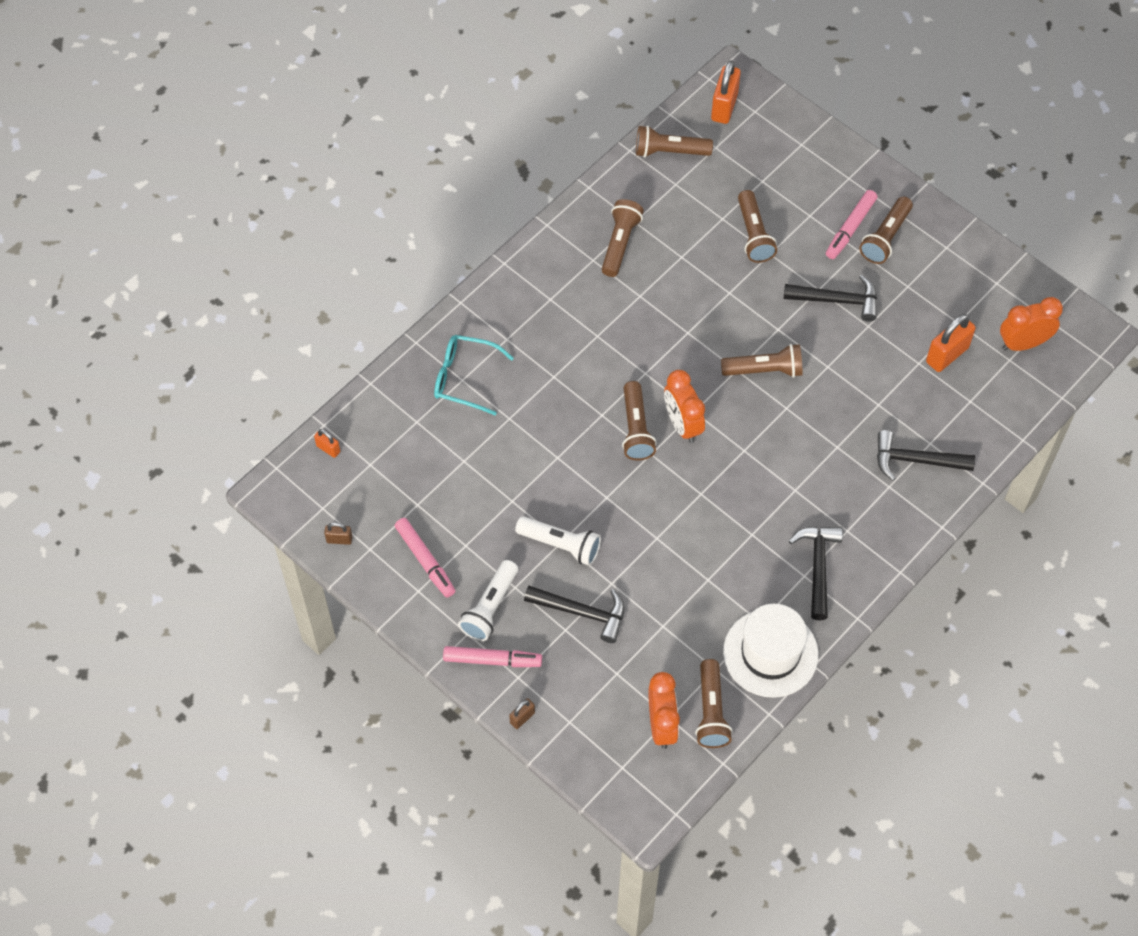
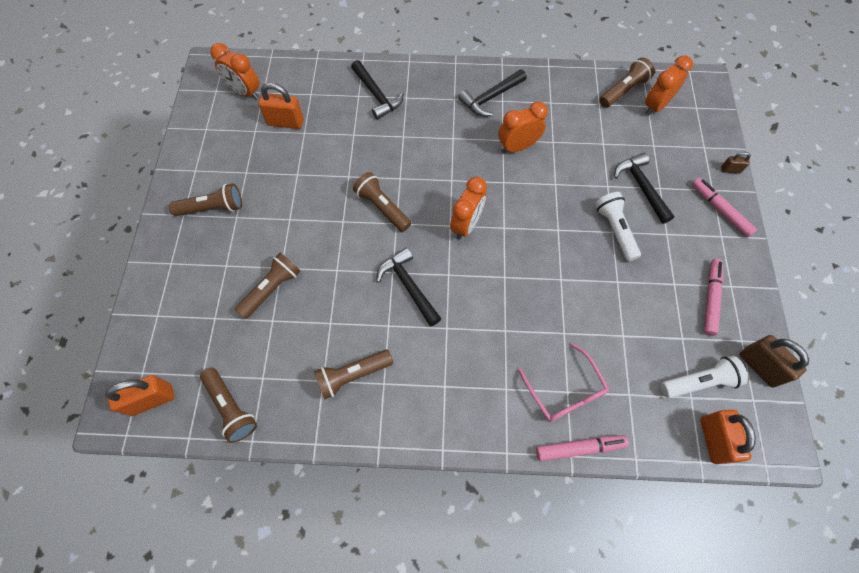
camera: 130 degrees left, 5 degrees up
(328, 449) = (713, 439): orange padlock -> orange padlock, size x1.93
(339, 539) = (759, 366): brown padlock -> brown padlock, size x1.93
(464, 378) = (565, 391): turquoise glasses -> pink glasses
(490, 607) = (694, 237): white flashlight -> white flashlight (699, 382)
(636, 429) = (495, 249): brown flashlight -> none
(731, 540) = (517, 147): none -> orange clock
(770, 653) = (563, 87): white hat -> none
(837, 300) = (290, 203): black hammer -> black hammer (409, 286)
(850, 228) = (219, 233): pink marker -> pink marker (579, 448)

